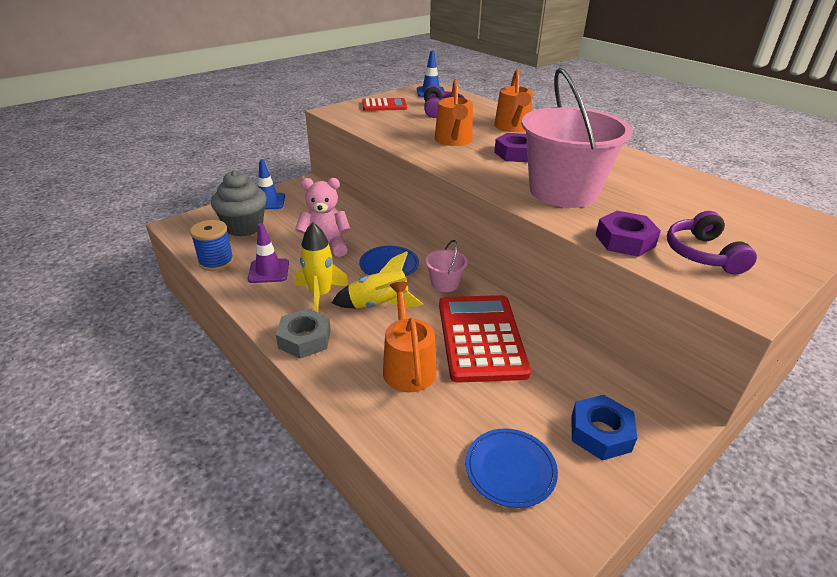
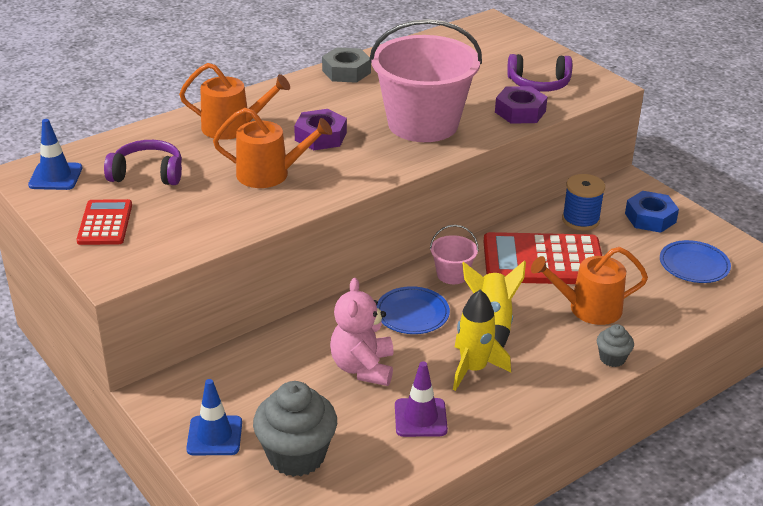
camera: 85 degrees left, 0 degrees up
(216, 262) = (394, 474): blue spool -> blue spool (580, 220)
(305, 339) = (554, 378): grey nut -> grey nut (346, 71)
(330, 379) = (612, 358): none -> grey cupcake

